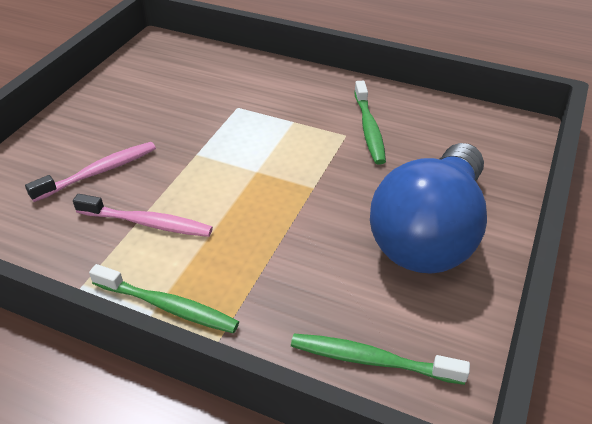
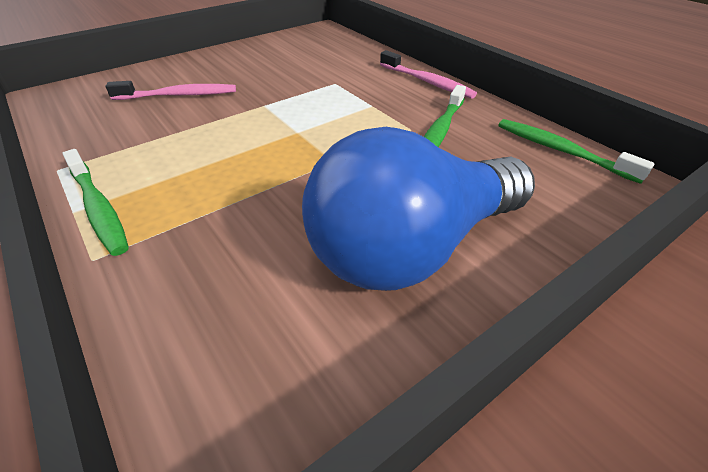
camera: 30 degrees right, 0 degrees up
(147, 223) = (166, 140): pink toothbrush -> pink toothbrush (427, 82)
(371, 360) = (206, 354): green toothbrush -> green toothbrush (561, 151)

